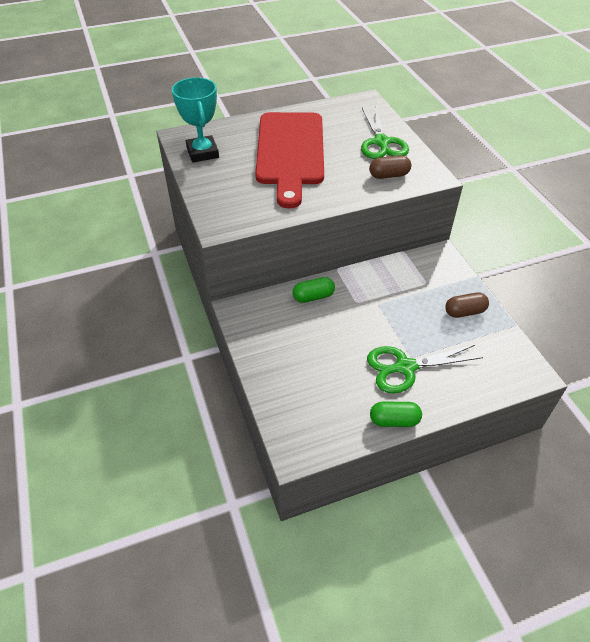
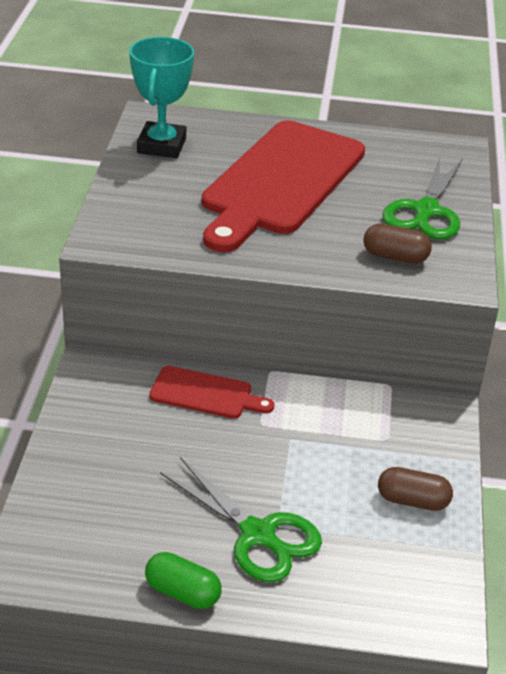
camera: 25 degrees right, 10 degrees down
(313, 297) = (206, 394): green capsule -> red cutting board
(405, 367) = (257, 534): green scissors -> green scissors turned 150 degrees counterclockwise

